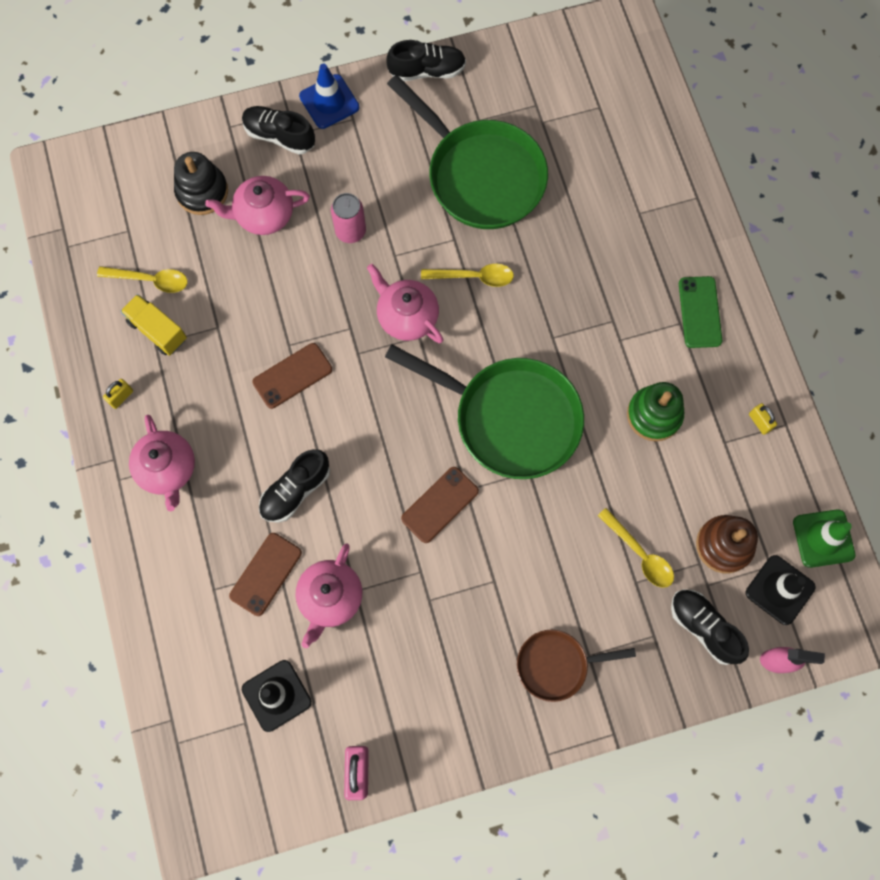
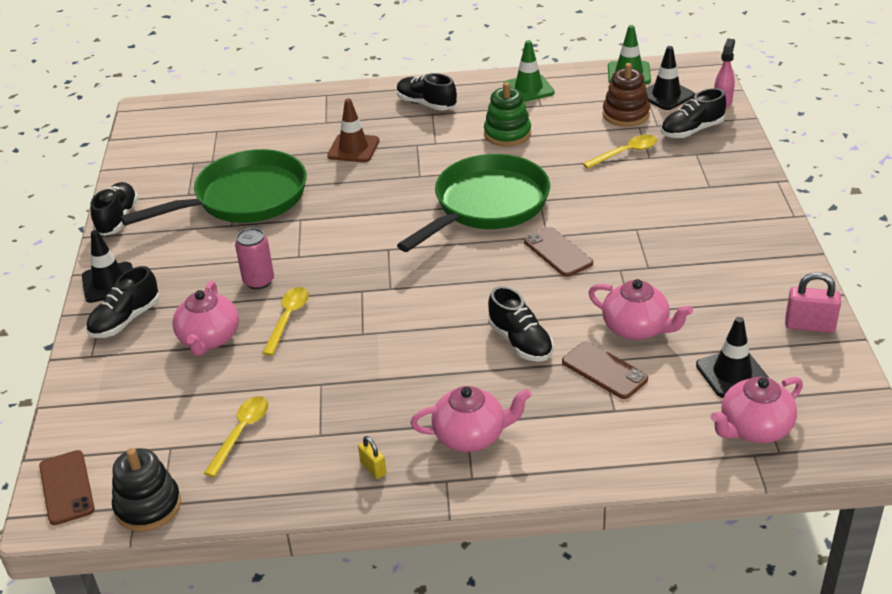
camera: 75 degrees left, 35 degrees down
(157, 330) = (305, 431): yellow truck -> none
(202, 191) = (156, 383): black stacking toy -> black stacking toy (148, 506)
(292, 375) = (397, 333): brown phone -> brown phone (66, 487)
(329, 102) = (109, 283): blue traffic cone -> black traffic cone
(406, 316) = (364, 254): pink teapot -> pink teapot (754, 428)
(473, 277) = (343, 212): yellow spoon -> yellow spoon (288, 319)
(557, 665) = (716, 203): brown pan -> none
(592, 256) = (353, 148): none -> brown traffic cone
(700, 312) = (426, 104): green phone -> black shoe
(759, 422) = (528, 89): yellow padlock -> green traffic cone

